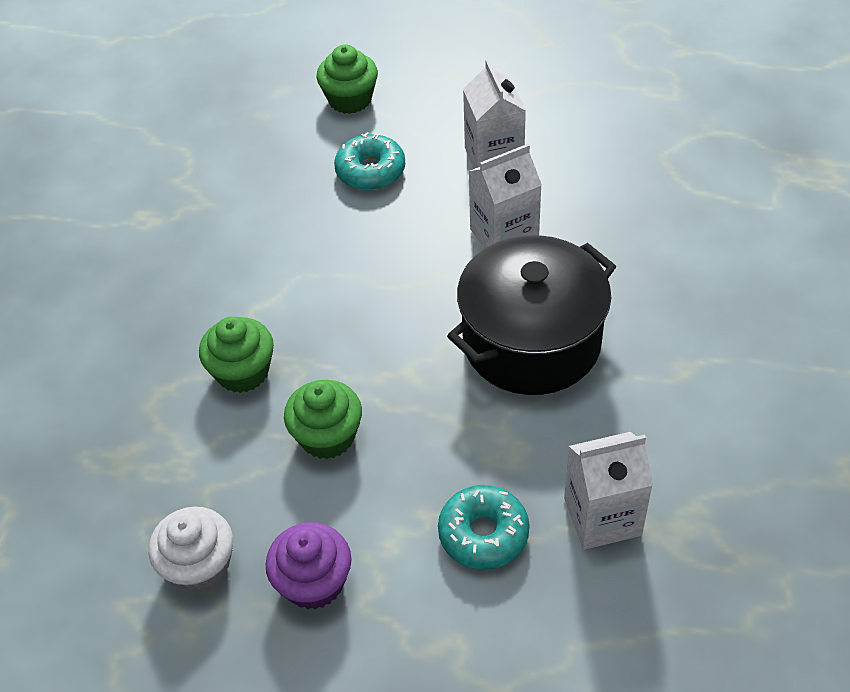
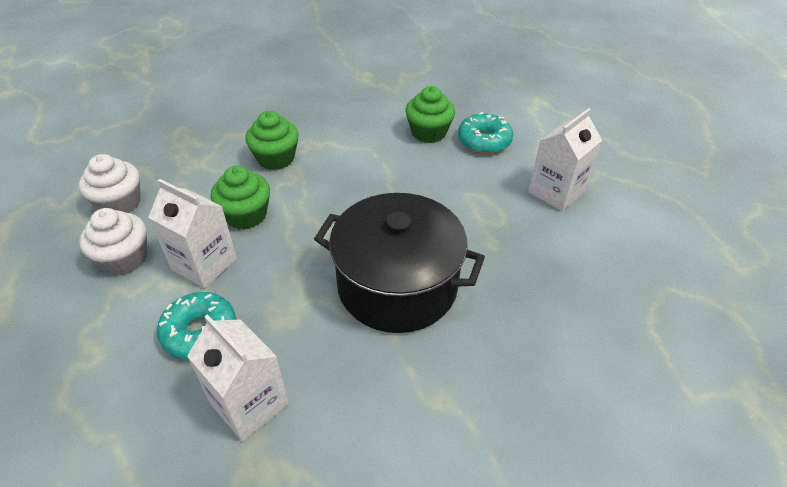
camera: 55 degrees right, 5 degrees down
(314, 582) = (124, 258): purple cupcake -> white cupcake
(350, 99) = (536, 107): green cupcake -> green cupcake (428, 132)
(504, 236) = (487, 228): white carton -> white carton (204, 264)

